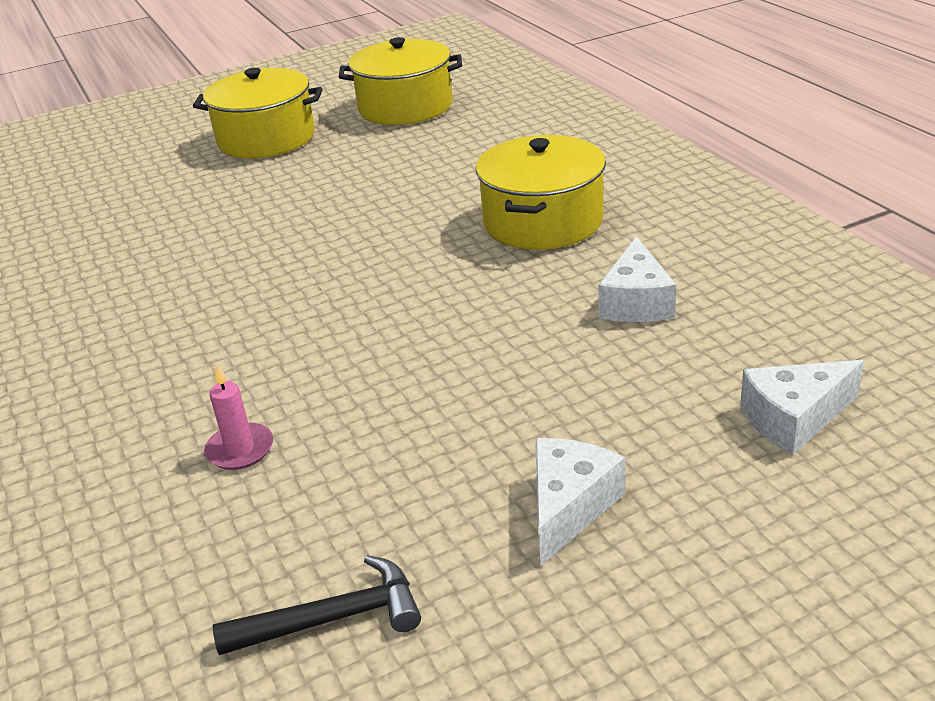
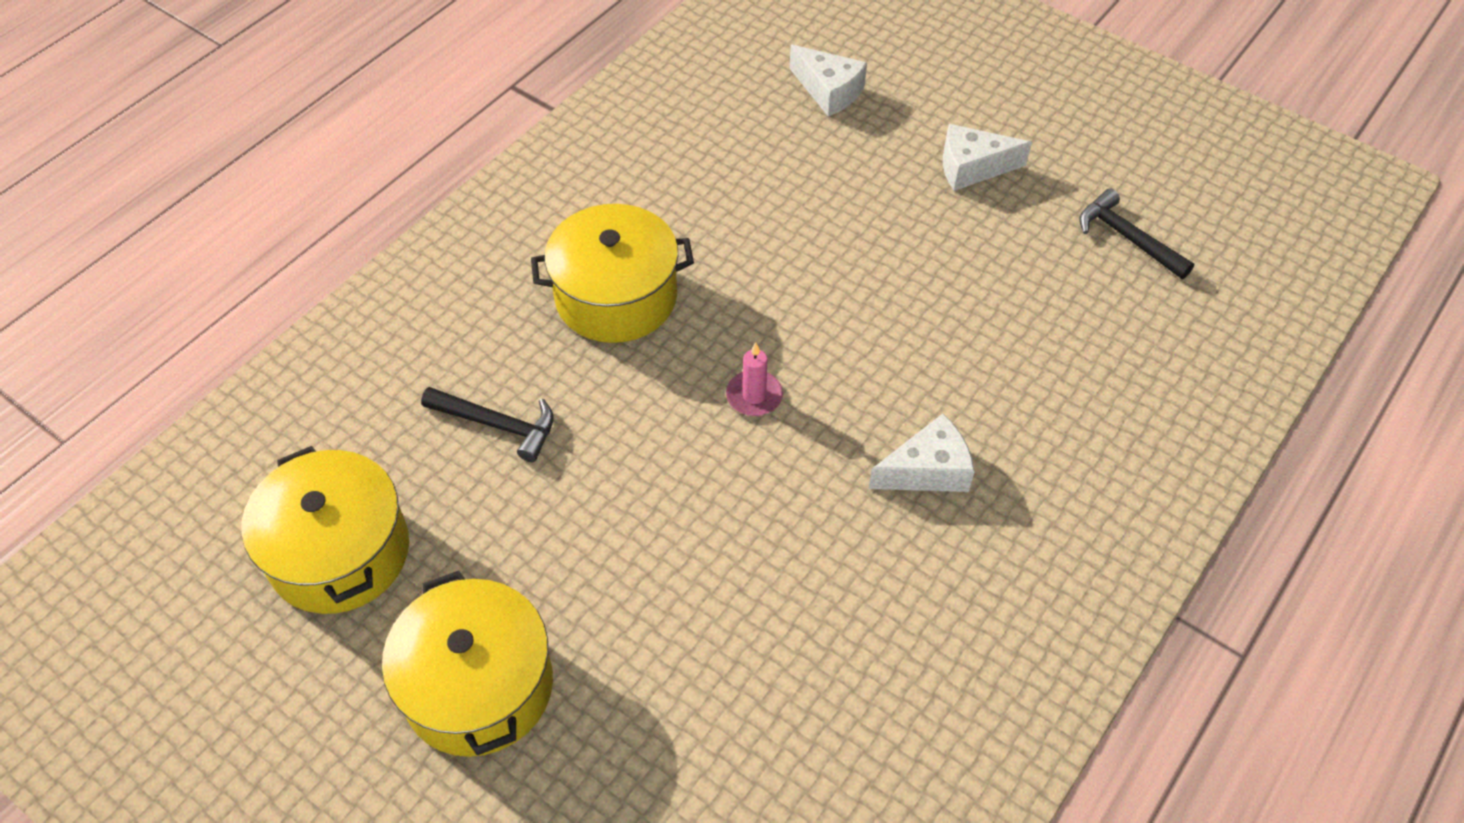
camera: 120 degrees left, 20 degrees up
(240, 450) = (1037, 361): pink candle -> pink candle (754, 396)
(454, 160) = (498, 425): none -> black hammer
(636, 302) = (728, 196): white cheese -> white cheese (927, 470)

